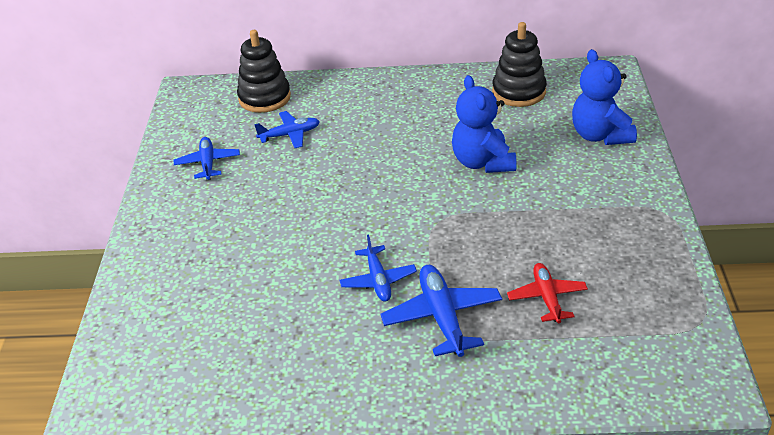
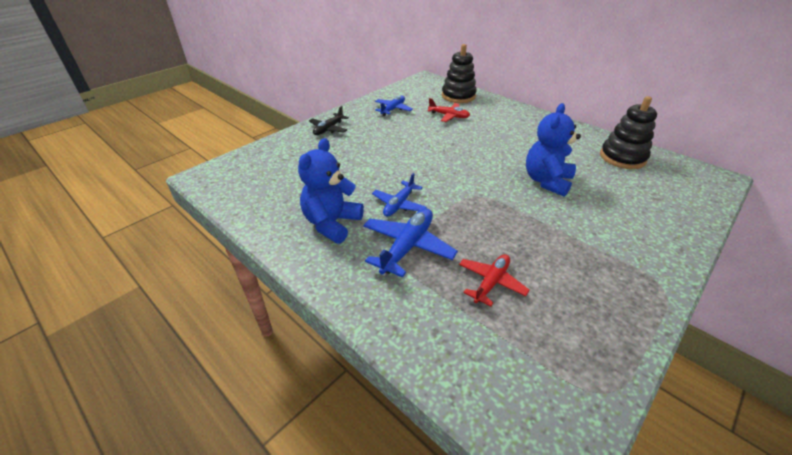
camera: 40 degrees right, 0 degrees up
(163, 240) = (328, 129): none -> black plane
(290, 135) = (449, 116): blue plane -> red plane
(600, 135) = (661, 210): blue teddy bear -> blue teddy bear (332, 223)

